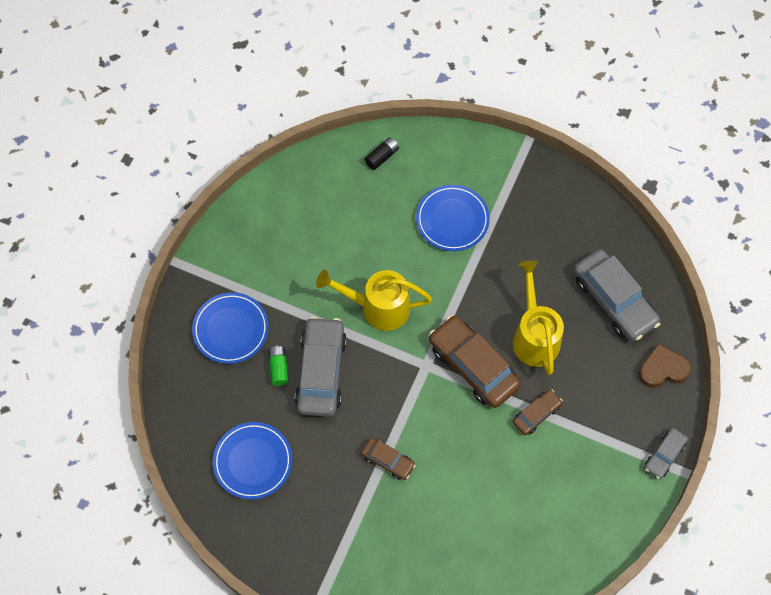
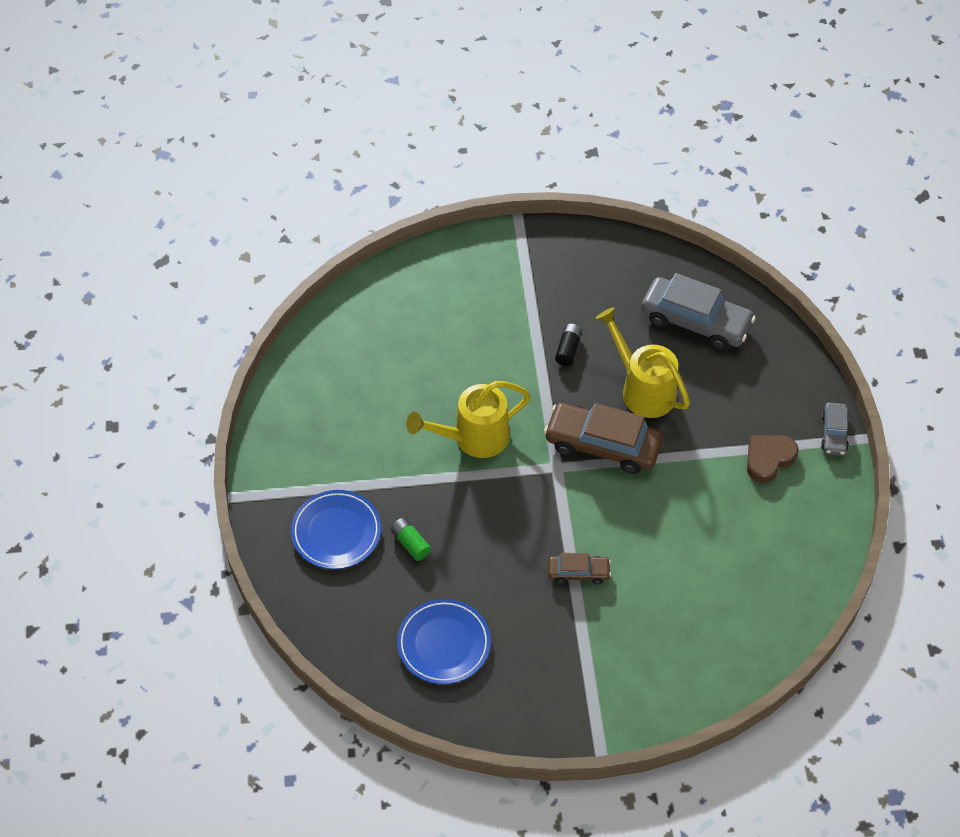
camera: 30 degrees left, 10 degrees down
(321, 371) = (456, 525): grey car -> none
(382, 157) = (383, 298): black battery -> black battery (568, 349)
(452, 220) = (492, 323): blue plate -> none
(536, 414) = (692, 457): brown car -> none
(662, 369) = (781, 359): brown heart -> brown heart (768, 459)

